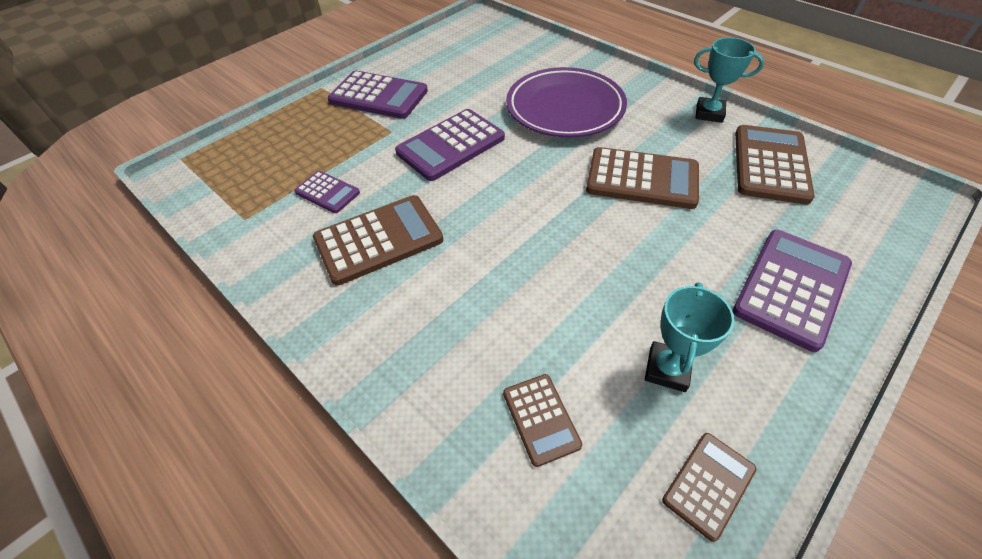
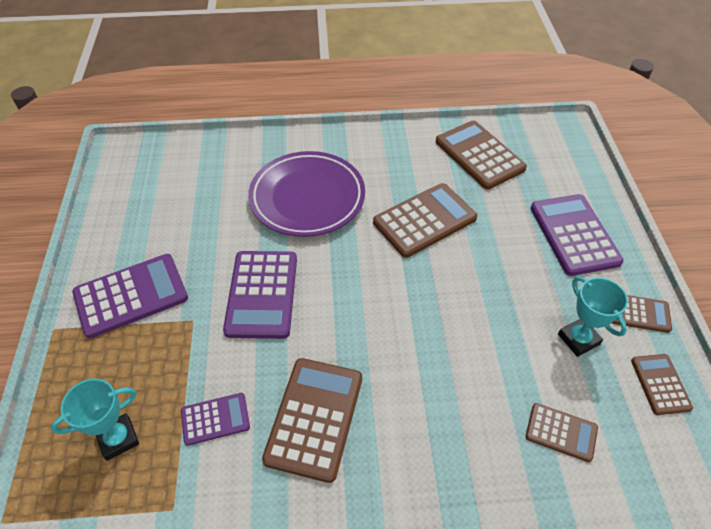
camera: 50 degrees left, 0 degrees up
(709, 113) = (405, 137): turquoise trophy -> turquoise trophy (118, 438)
(776, 407) = (639, 313): none -> brown calculator

